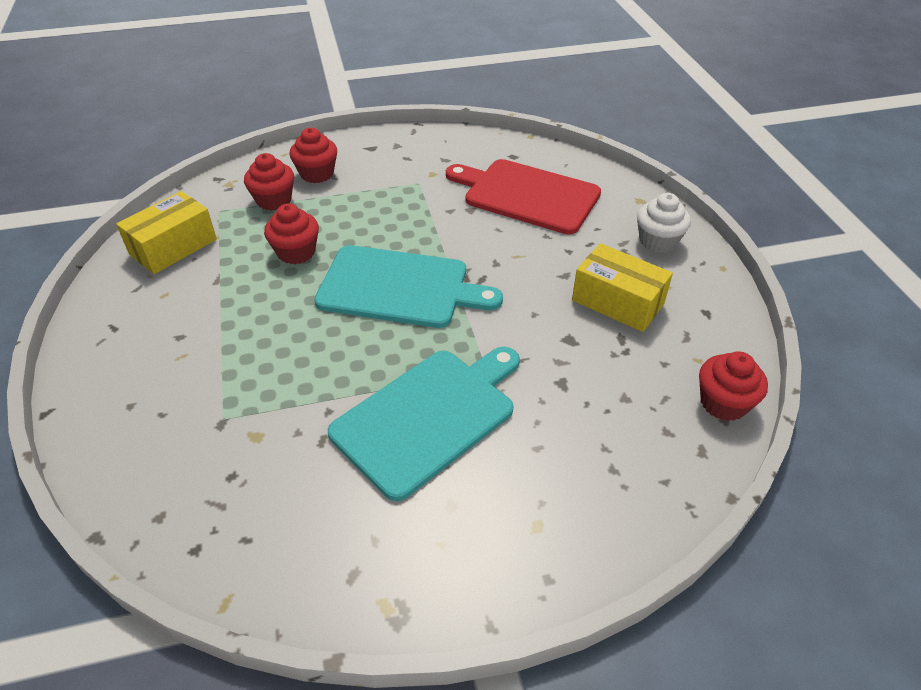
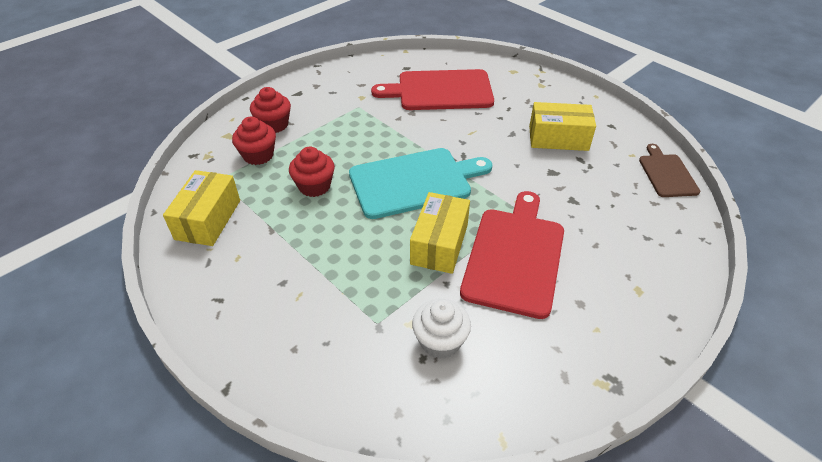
camera: 30 degrees left, 0 degrees up
(361, 366) = (439, 244): none -> yellow box
(428, 417) = (515, 256): turquoise cutting board -> red cutting board
(658, 241) = (546, 93): white cupcake -> white cupcake (440, 341)
(723, 403) = (667, 174): red cupcake -> brown cutting board

